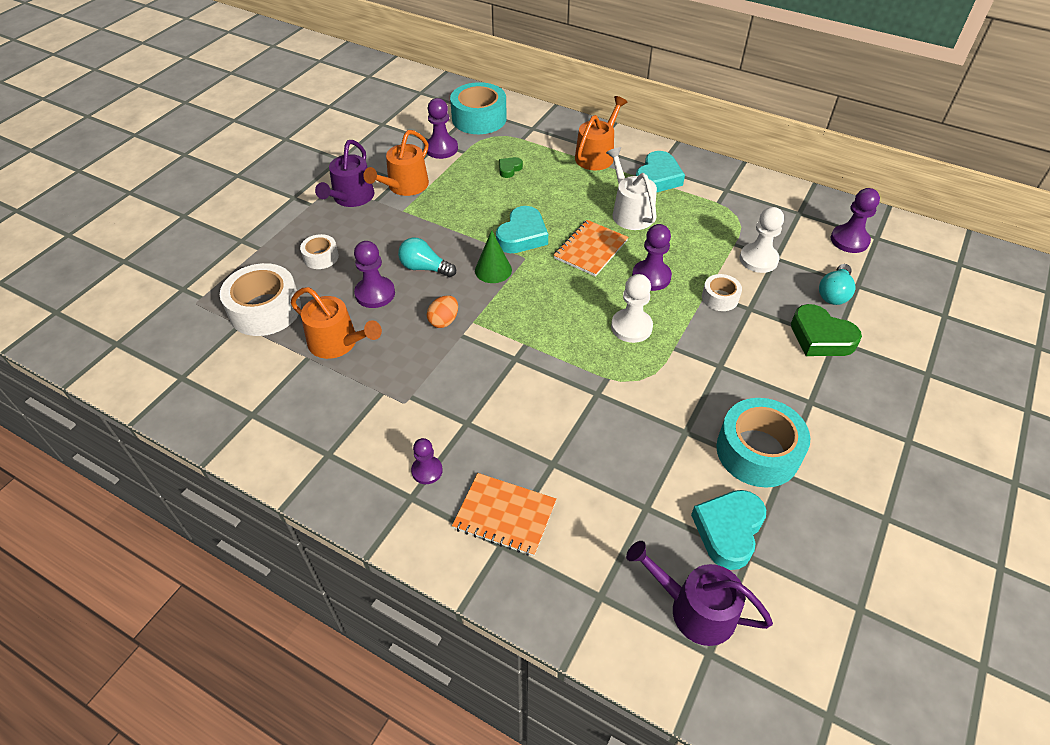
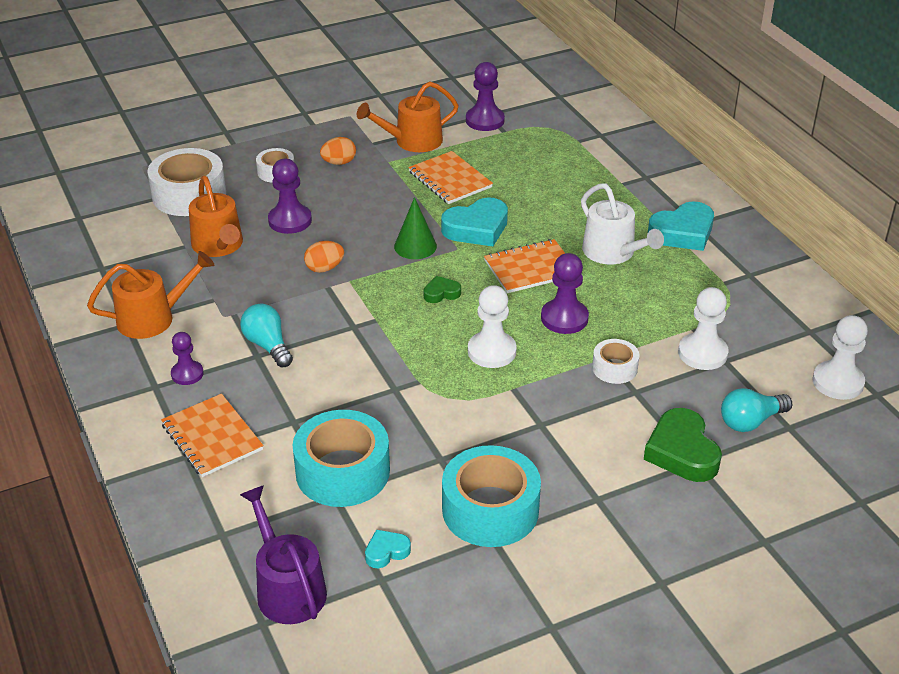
camera: 35 degrees right, 10 degrees down
(351, 197) = (354, 132): purple watering can -> none
(365, 227) = (339, 163): none -> orange egg
(425, 268) = (355, 218): turquoise light bulb -> turquoise light bulb (268, 345)
(464, 205) = (450, 179): none -> orange notebook
(479, 118) = (554, 106): turquoise tape -> turquoise tape (342, 471)
(509, 169) = (532, 164): green heart -> green heart (441, 293)
(597, 155) = (640, 186): orange watering can -> orange watering can (152, 318)
(630, 212) = (613, 252): white watering can -> white watering can turned 135 degrees clockwise
(728, 530) = (386, 551): turquoise heart -> turquoise heart, size x0.51
(849, 240) = (838, 382): purple pawn -> white pawn

